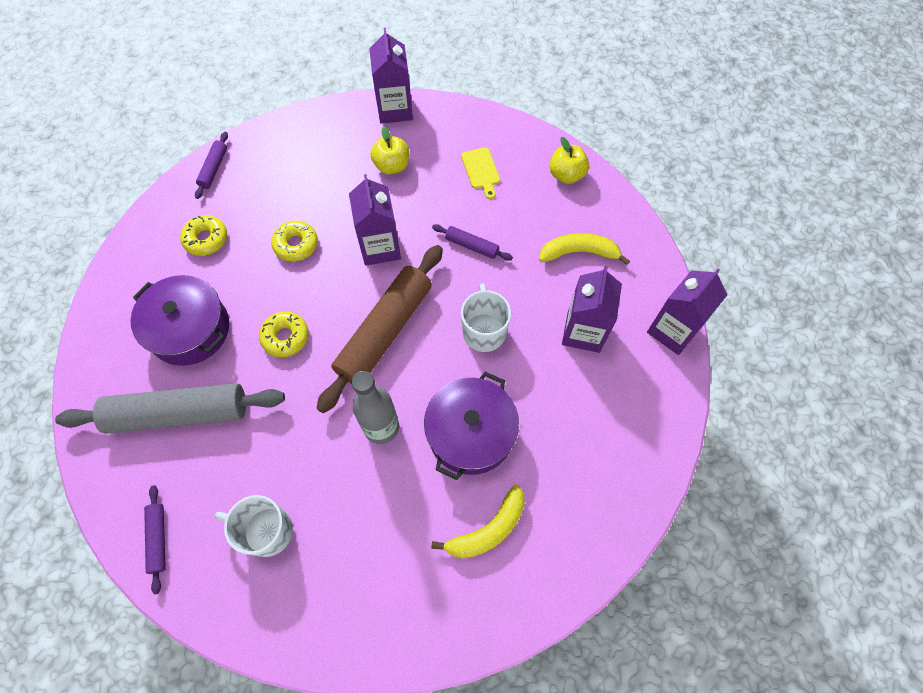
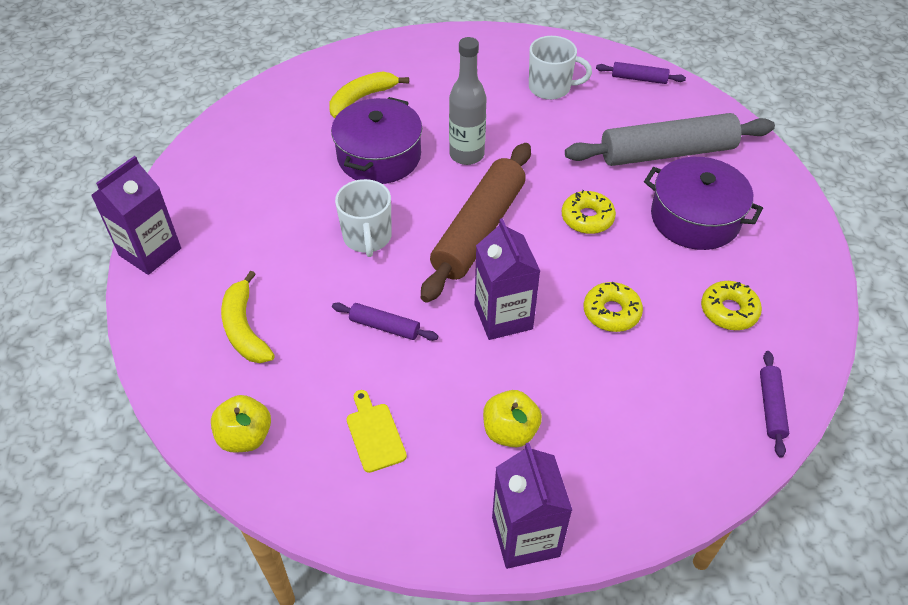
camera: 175 degrees right, 15 degrees down
(158, 539) = (639, 79): purple rolling pin -> purple rolling pin turned 60 degrees counterclockwise
(579, 252) = (244, 328): yellow banana -> yellow banana turned 75 degrees clockwise
(583, 332) = (254, 244): purple carton -> none

